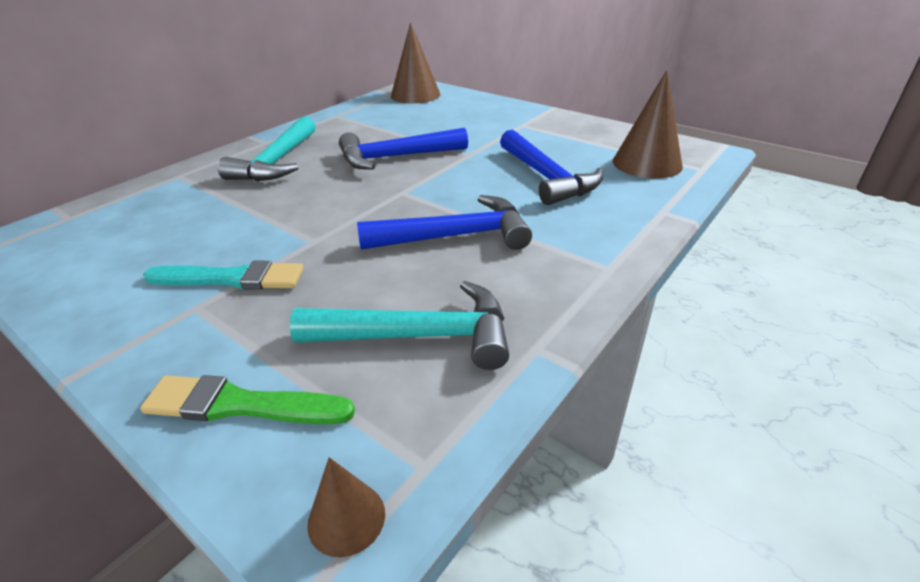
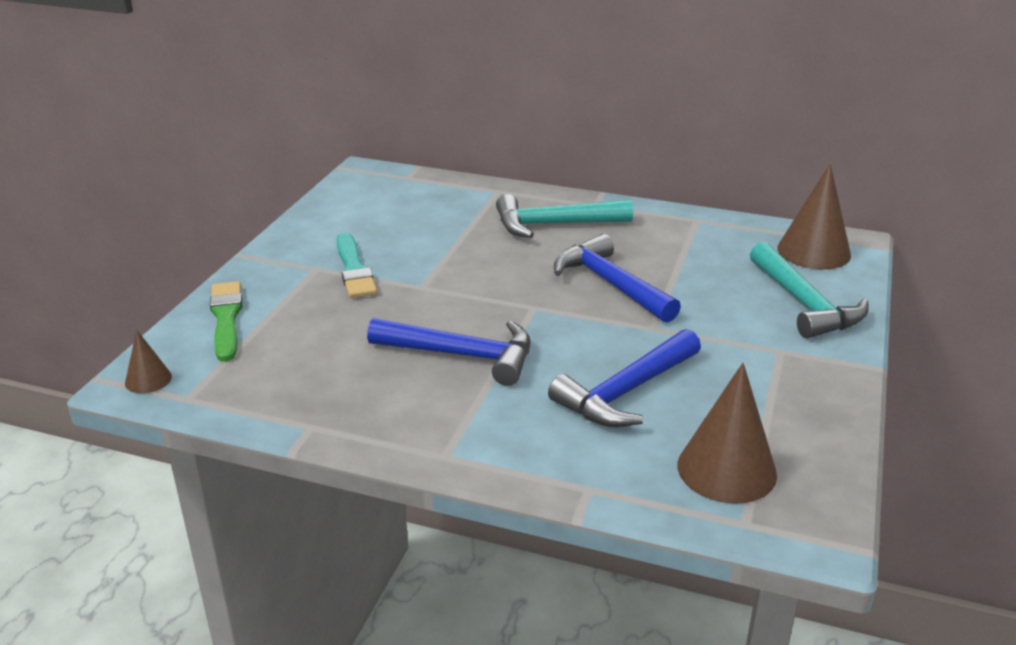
camera: 70 degrees right, 5 degrees down
(419, 336) = (310, 368): turquoise hammer -> turquoise hammer (804, 304)
(455, 236) = (462, 355): blue hammer -> blue hammer turned 45 degrees counterclockwise

